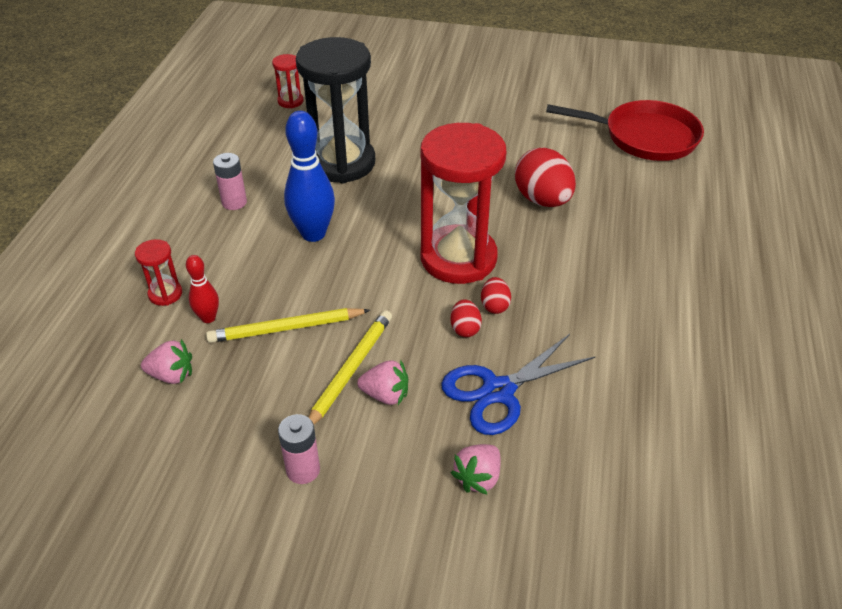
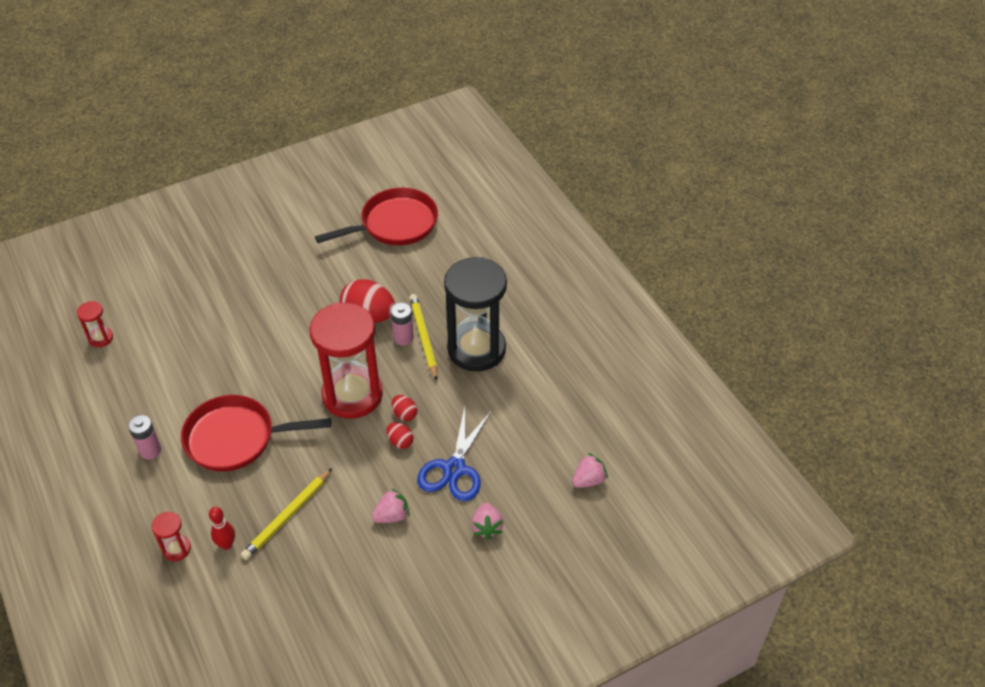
camera: 40 degrees left, 5 degrees up
(172, 375) = (244, 597): pink strawberry -> pink strawberry (588, 480)
(303, 470) = (387, 592): pink battery -> pink battery (403, 338)
(313, 234) = (236, 438): blue bowling pin -> red pan
(341, 163) = (199, 369): black hourglass -> black hourglass (476, 349)
(350, 370) = (356, 515): yellow pencil -> yellow pencil (423, 337)

